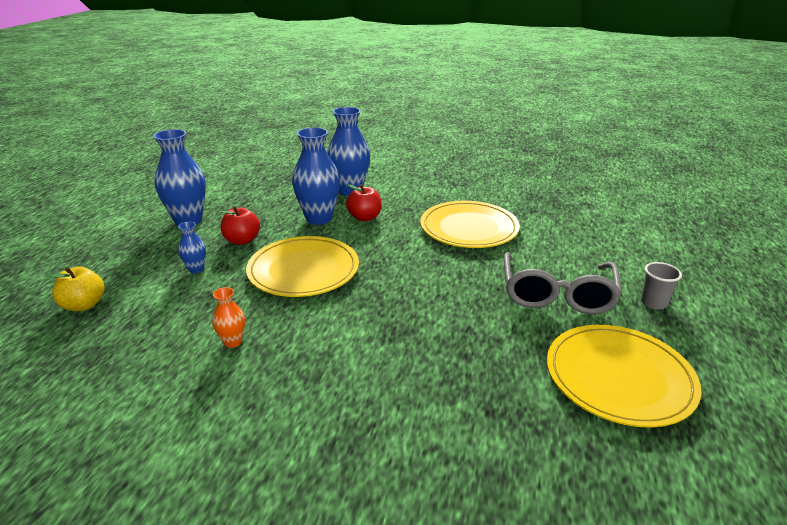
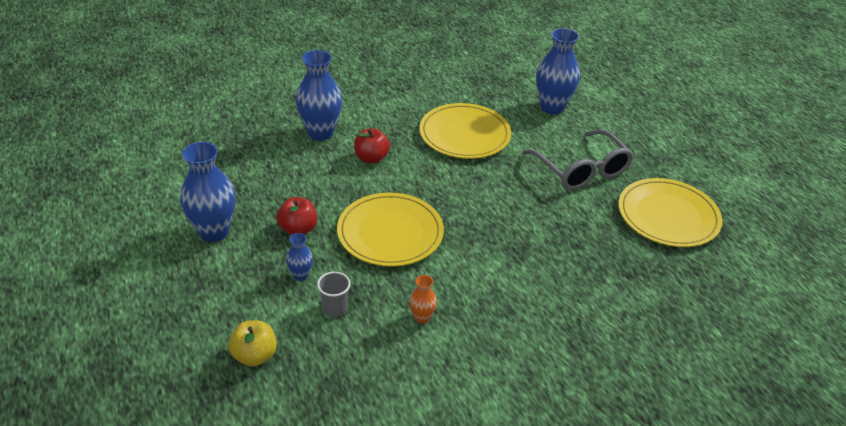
camera: 40 degrees left, 10 degrees up
(319, 218) = (334, 176): blue vase -> blue vase (552, 107)
(653, 303) = (639, 150): grey cup -> grey cup (334, 308)

